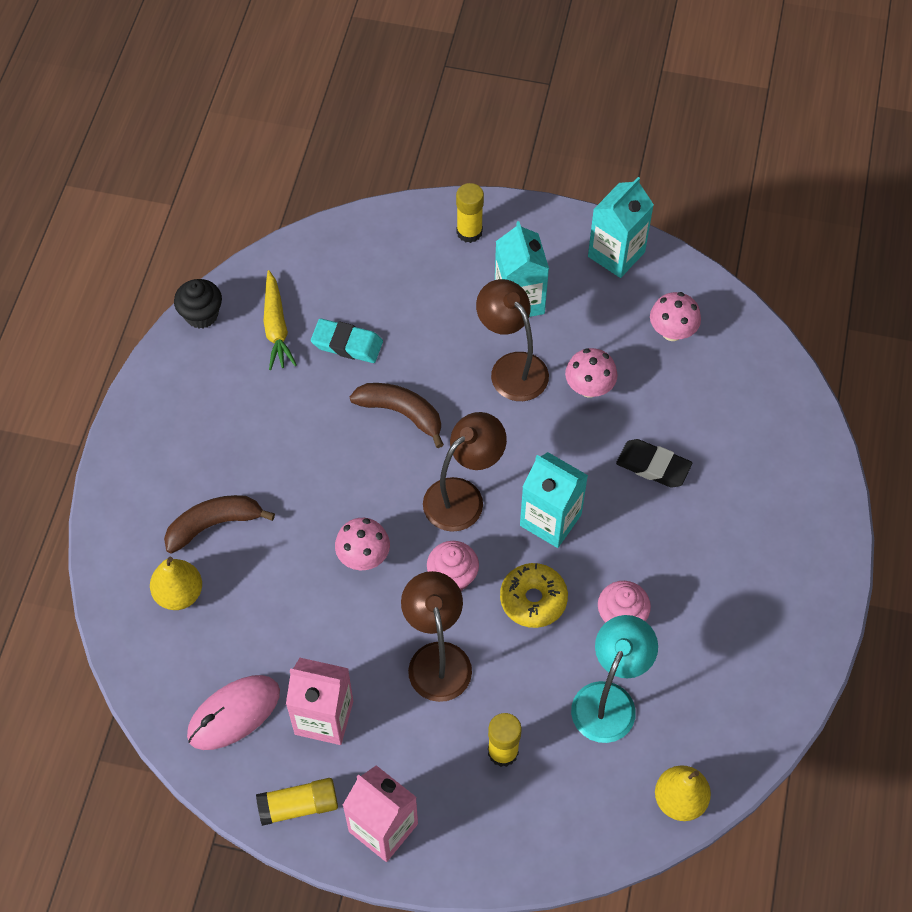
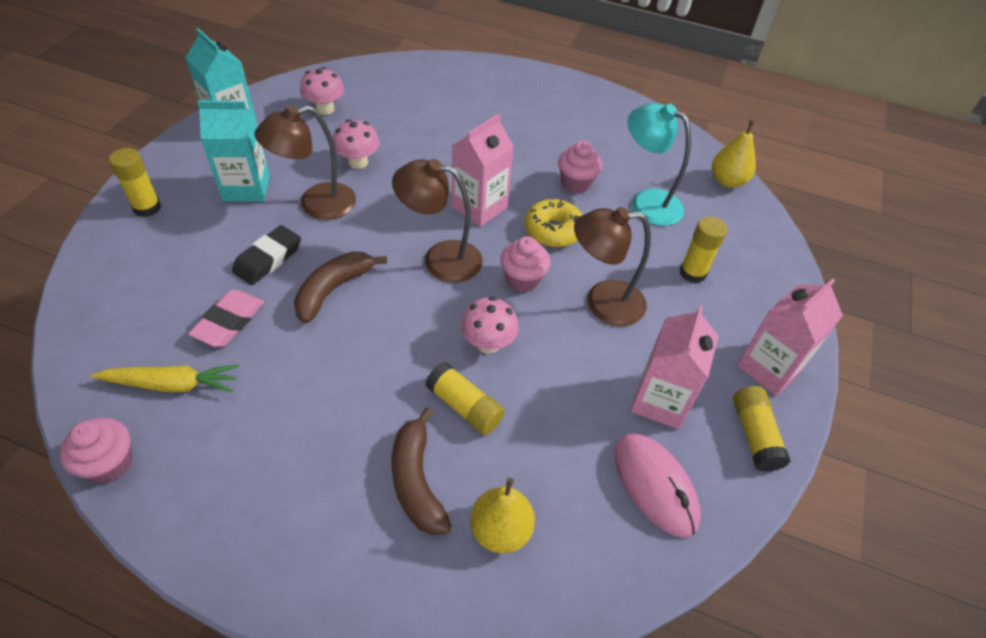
camera: 85 degrees left, 10 degrees down
(201, 315) = (110, 463): black cupcake -> pink cupcake
(290, 548) = (464, 406): none -> yellow glue stick
(347, 344) = (229, 322): turquoise eraser -> pink eraser
(463, 496) = (440, 259): brown lamp -> brown lamp turned 45 degrees counterclockwise
(550, 520) = (479, 207): turquoise carton -> pink carton
(653, 466) = (445, 142): black eraser -> black eraser (268, 259)

